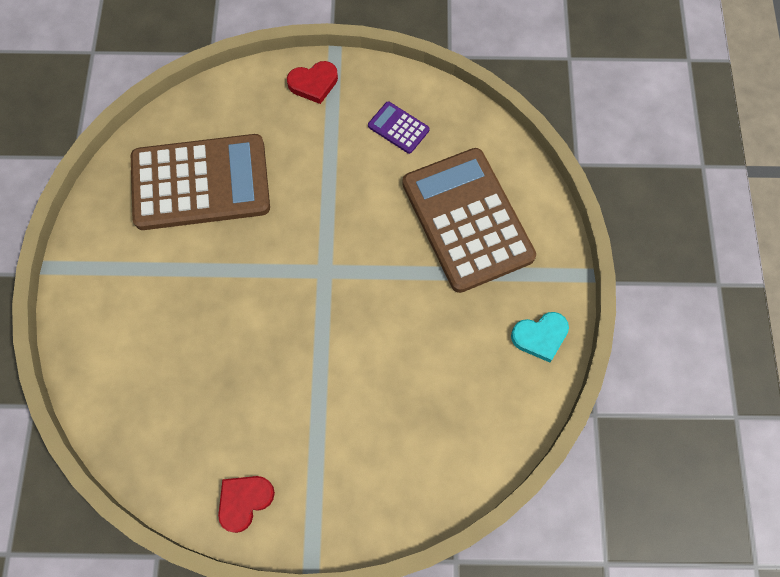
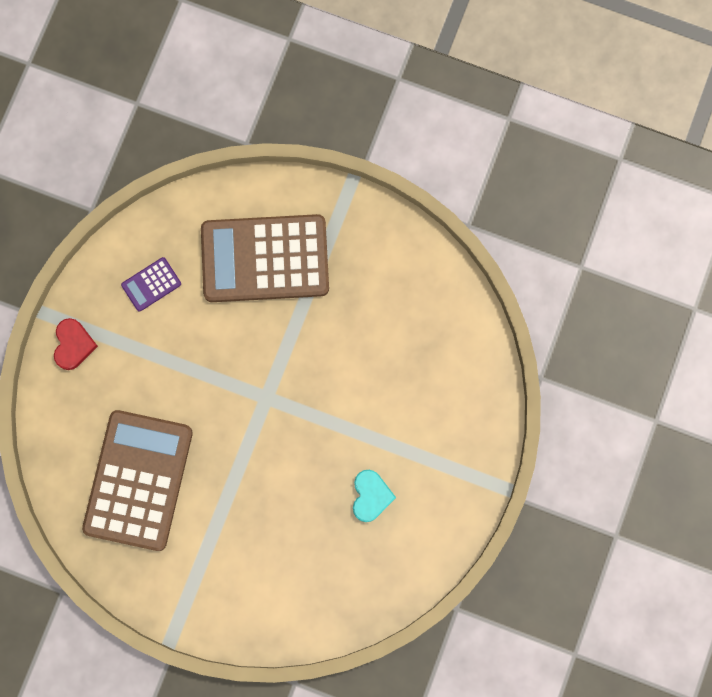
camera: 70 degrees left, 10 degrees up
(244, 501) = (439, 525): red heart -> none
(540, 337) = (391, 241): turquoise heart -> turquoise heart (371, 496)

